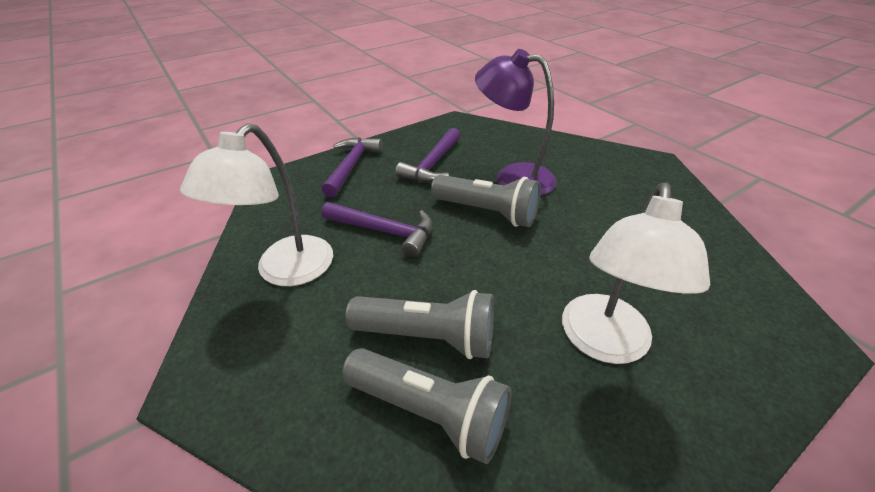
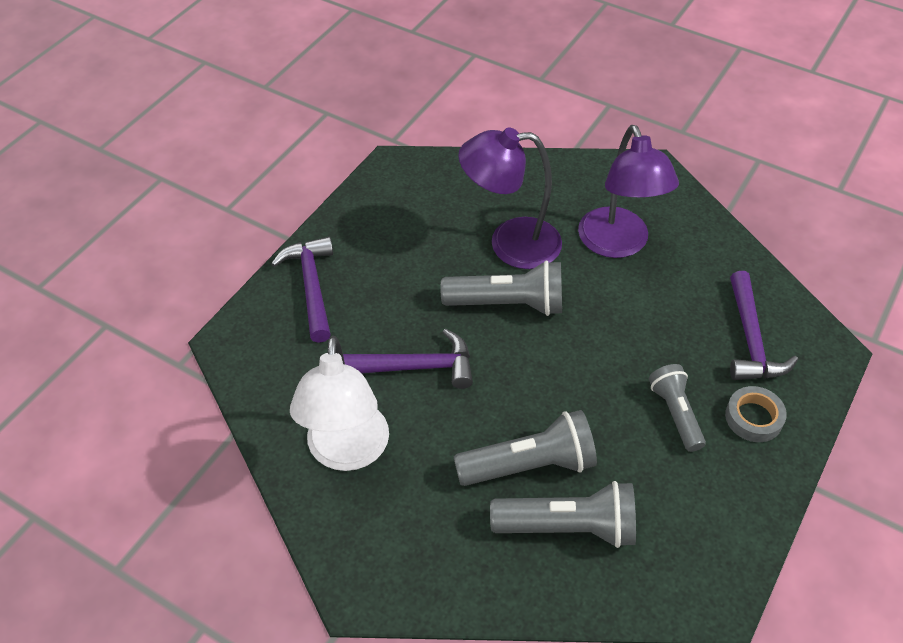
camera: 25 degrees left, 10 degrees up
(432, 164) = (408, 252): purple hammer -> purple hammer (751, 340)
(604, 199) = (618, 244): none -> purple lamp
(604, 343) = (675, 414): white lamp -> grey flashlight
(697, 379) = (753, 418): none -> grey tape

